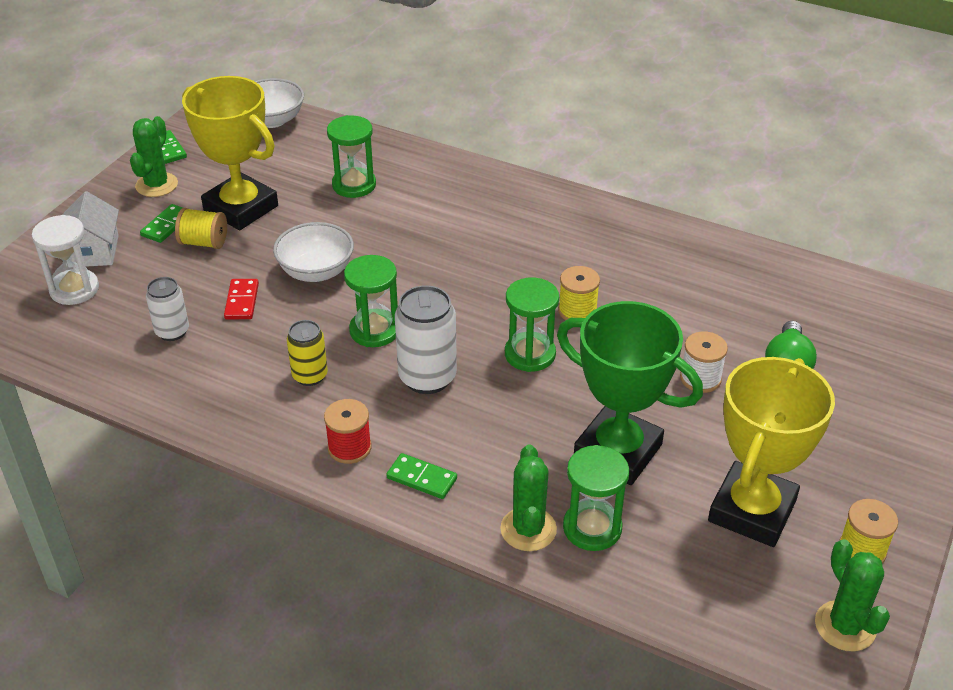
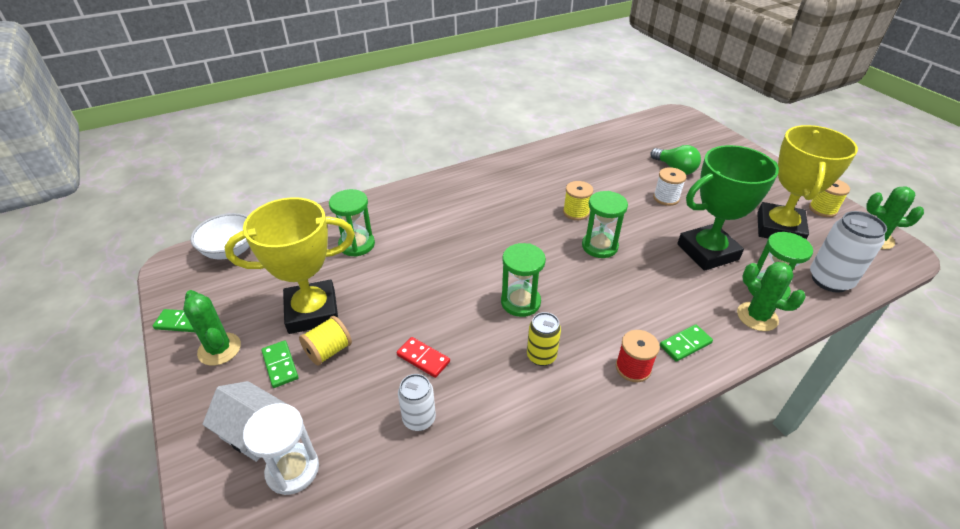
camera: 55 degrees left, 0 degrees up
(316, 271) = (430, 303): white bowl -> none
(427, 377) = (588, 298): white can -> white can (829, 280)
(752, 511) = (779, 228): yellow trophy -> yellow trophy turned 45 degrees clockwise

